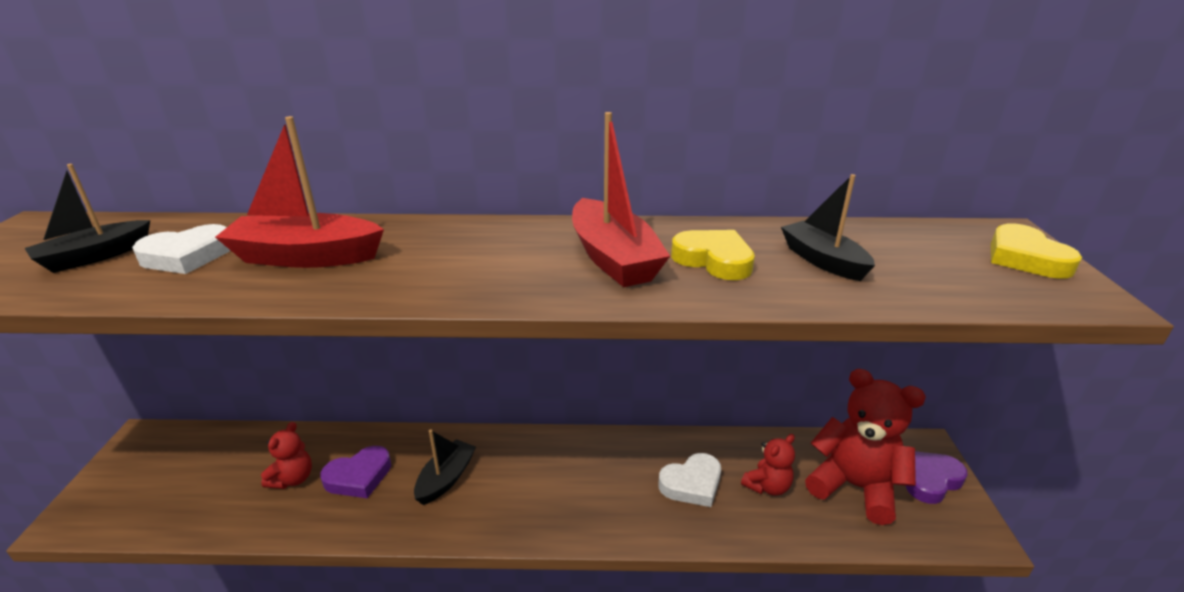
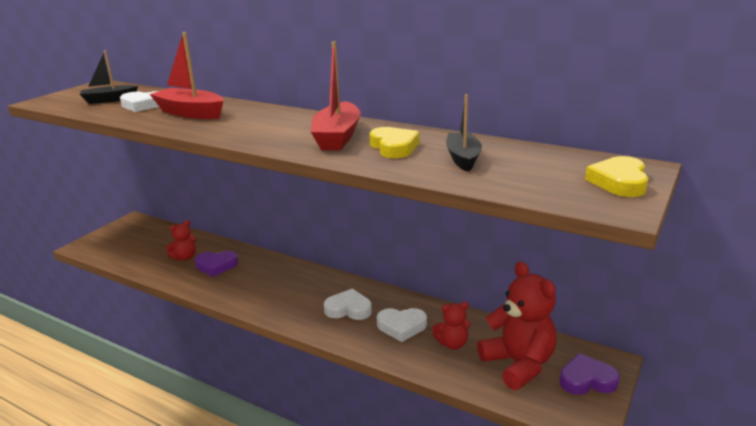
camera: 30 degrees right, 5 degrees down
(446, 479) = (259, 280): black boat -> none
(607, 482) = (348, 309): none -> white heart

